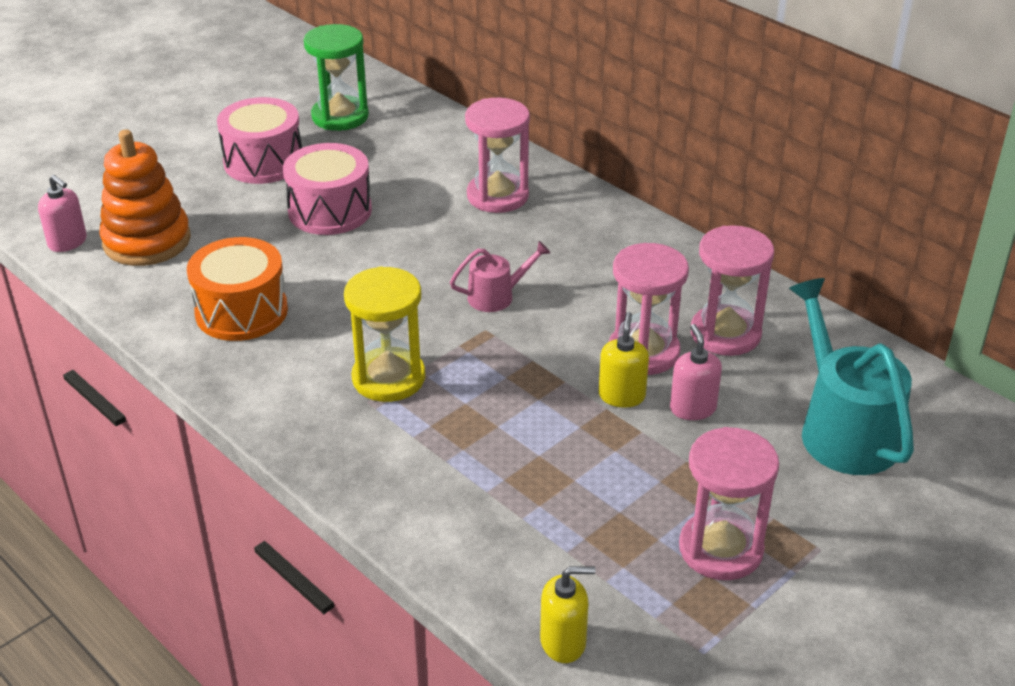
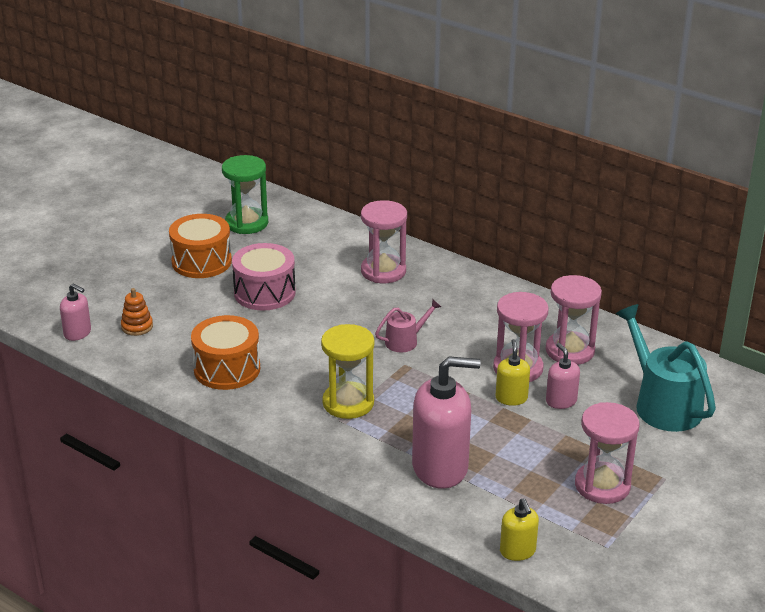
camera: 10 degrees left, 5 degrees down
(147, 241) = (137, 326): orange stacking toy -> orange stacking toy, size x0.49
(263, 162) = (201, 261): pink drum -> orange drum
(488, 491) = (440, 467): none -> pink soap dispenser
(563, 642) = (517, 551): yellow soap dispenser -> yellow soap dispenser turned 90 degrees clockwise

